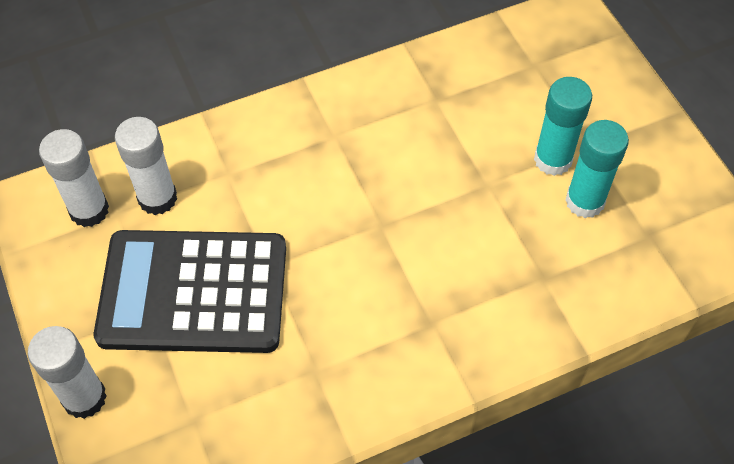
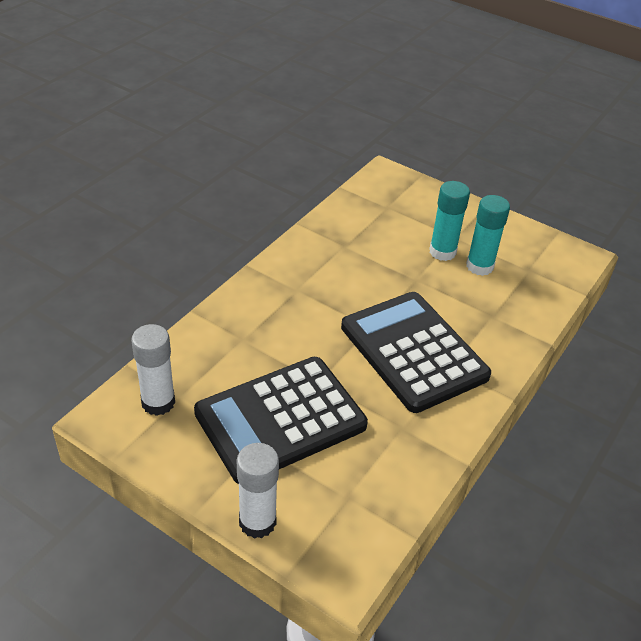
camera: 35 degrees left, 15 degrees down
(157, 198) = (204, 374): white glue stick -> none
(405, 280) = (413, 351): none -> black calculator

